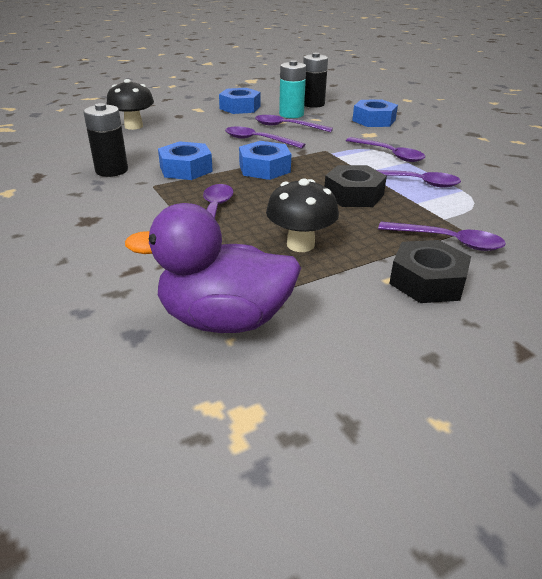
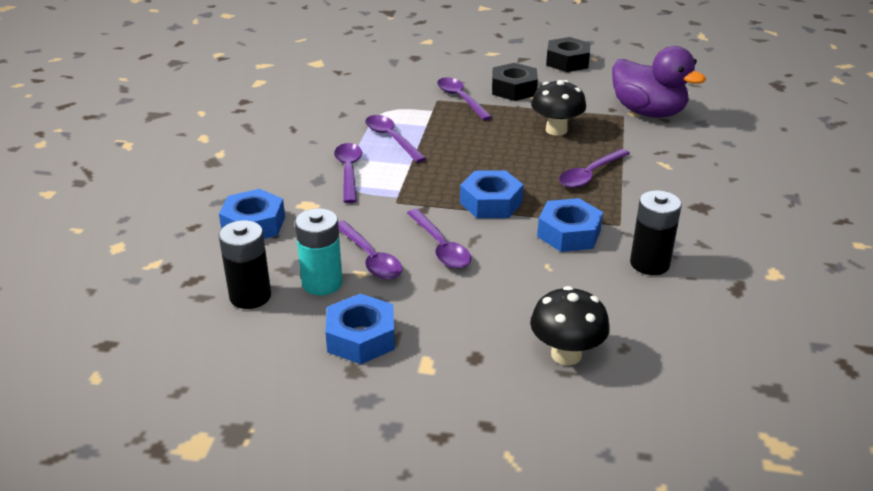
camera: 140 degrees left, 0 degrees up
(353, 195) = (459, 147): black nut -> black nut (567, 62)

